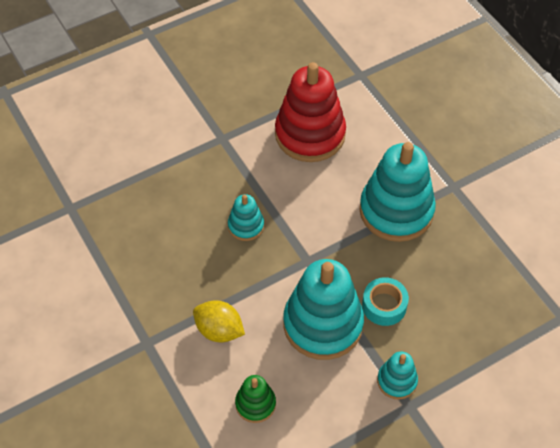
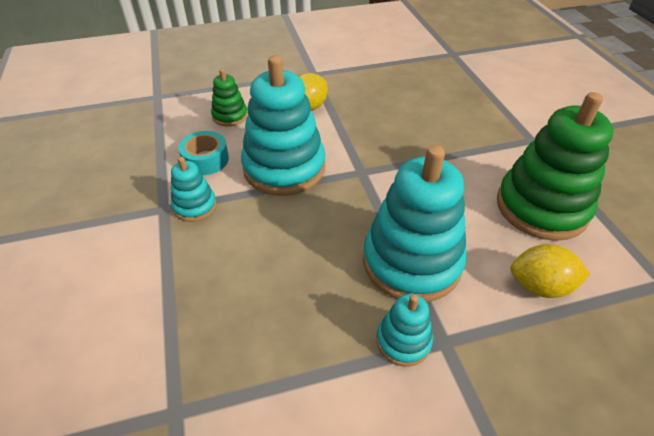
camera: 105 degrees right, 10 degrees down
(246, 226) = (415, 138): turquoise stacking toy -> turquoise stacking toy (403, 341)
(310, 134) = (541, 207): red stacking toy -> green stacking toy
(384, 305) = (284, 217): turquoise tape -> turquoise tape (205, 160)
(388, 137) = (540, 286): none -> yellow lemon

